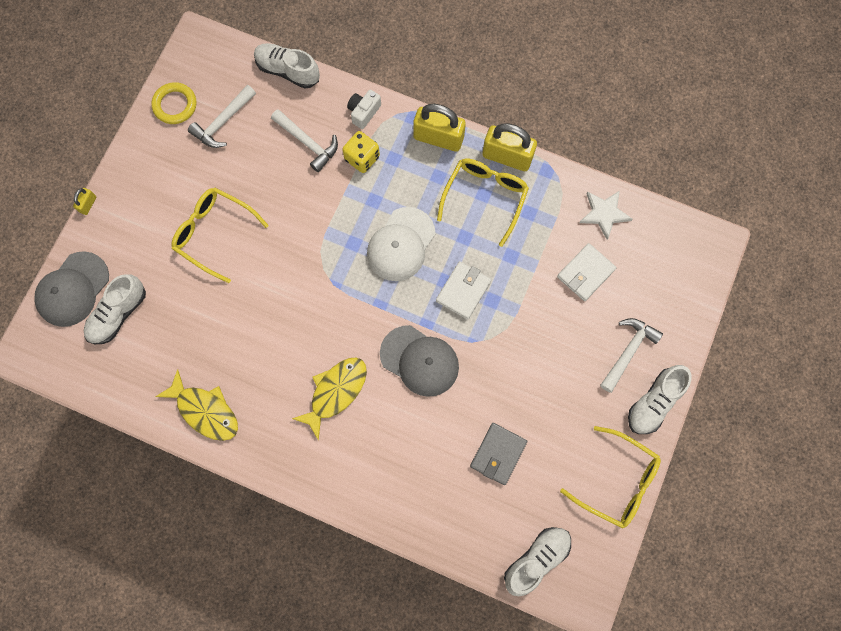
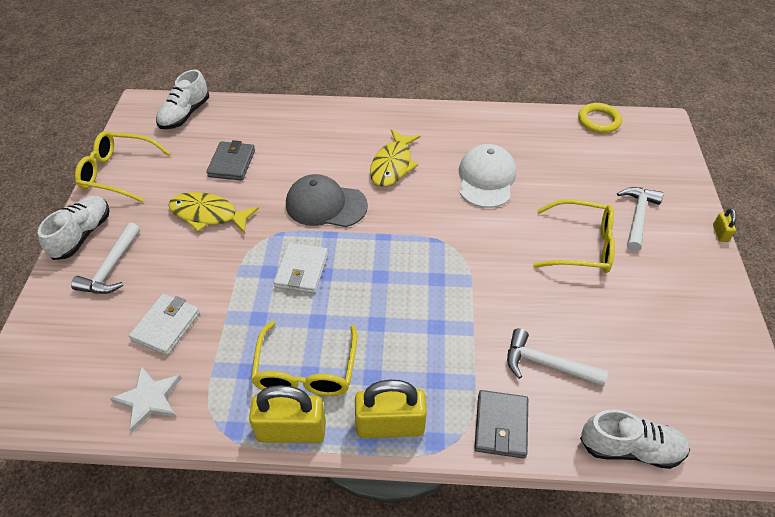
camera: 160 degrees right, 25 degrees down
(73, 289) = (668, 169): grey cap -> none
(118, 314) = (615, 164): white shoe -> none
(175, 105) = (726, 356): yellow ring -> yellow ring (598, 121)
(205, 410) = (494, 127): yellow fish -> yellow fish (208, 215)
(223, 122) = (658, 355): white hammer -> white hammer (637, 217)
(362, 158) = (473, 368): yellow dice -> none
(364, 112) = (501, 426): white camera -> grey wallet
(401, 244) = (385, 292): white cap -> white cap (486, 179)

